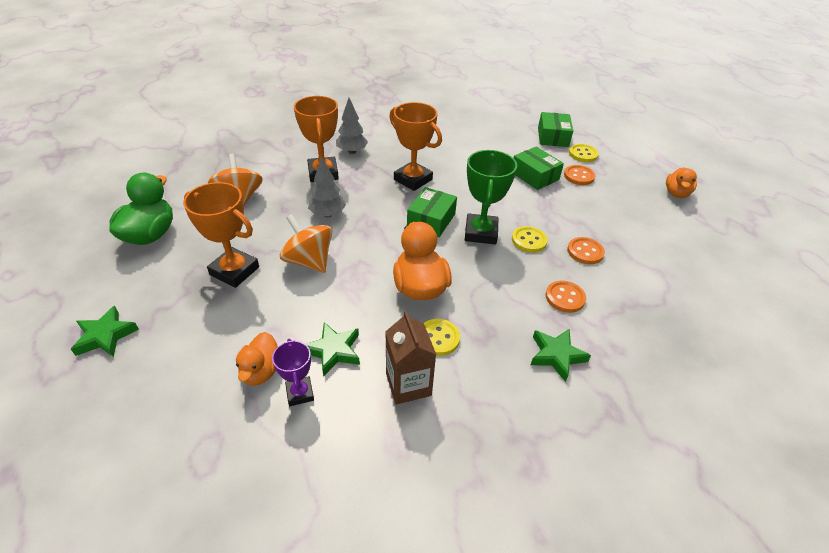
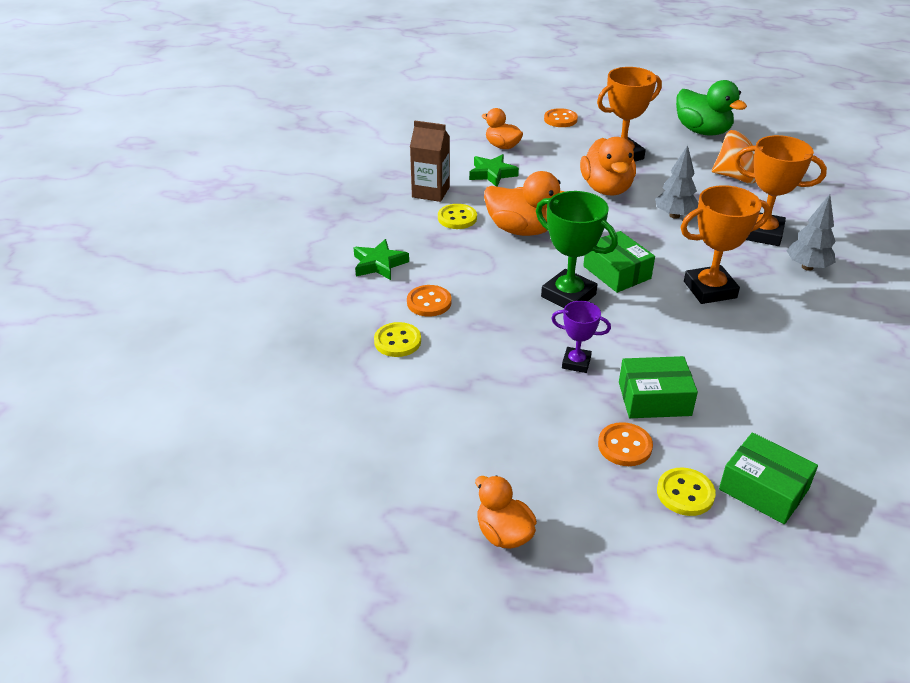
camera: 125 degrees right, 5 degrees down
(105, 336) = (589, 105): green star -> none
(300, 393) = (469, 154): purple trophy -> purple trophy (576, 363)
(309, 261) = (606, 189): orange spinning top -> orange duck
(529, 240) = (527, 323): yellow button -> yellow button (397, 341)
(585, 252) = (473, 354): orange button -> orange button (560, 119)

